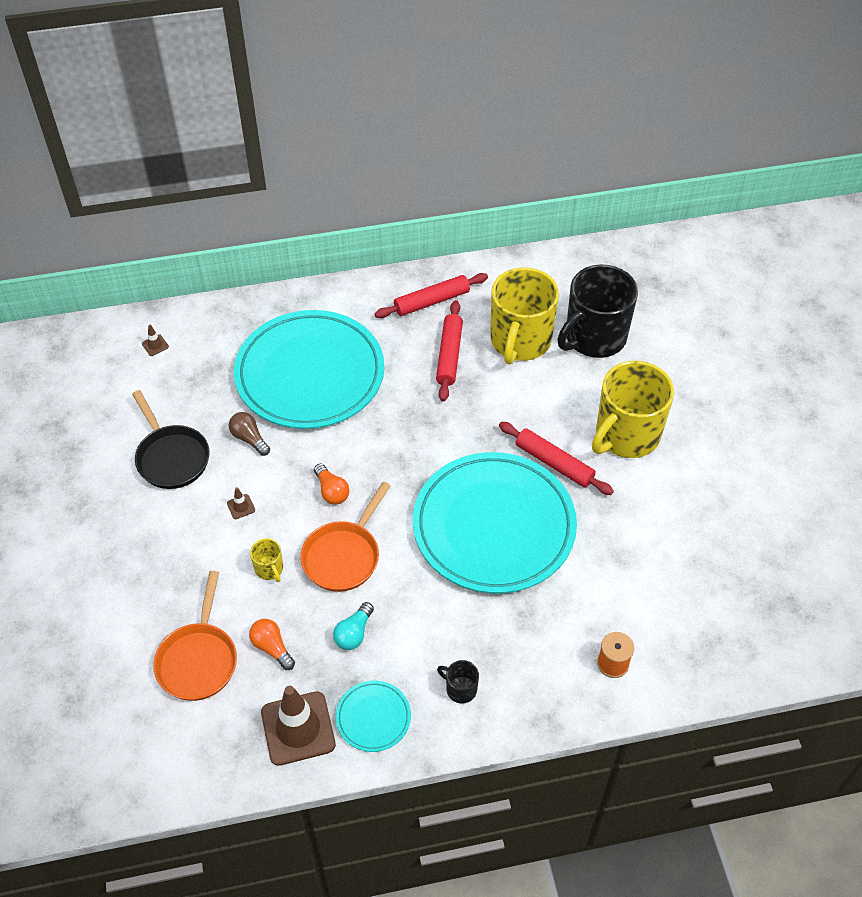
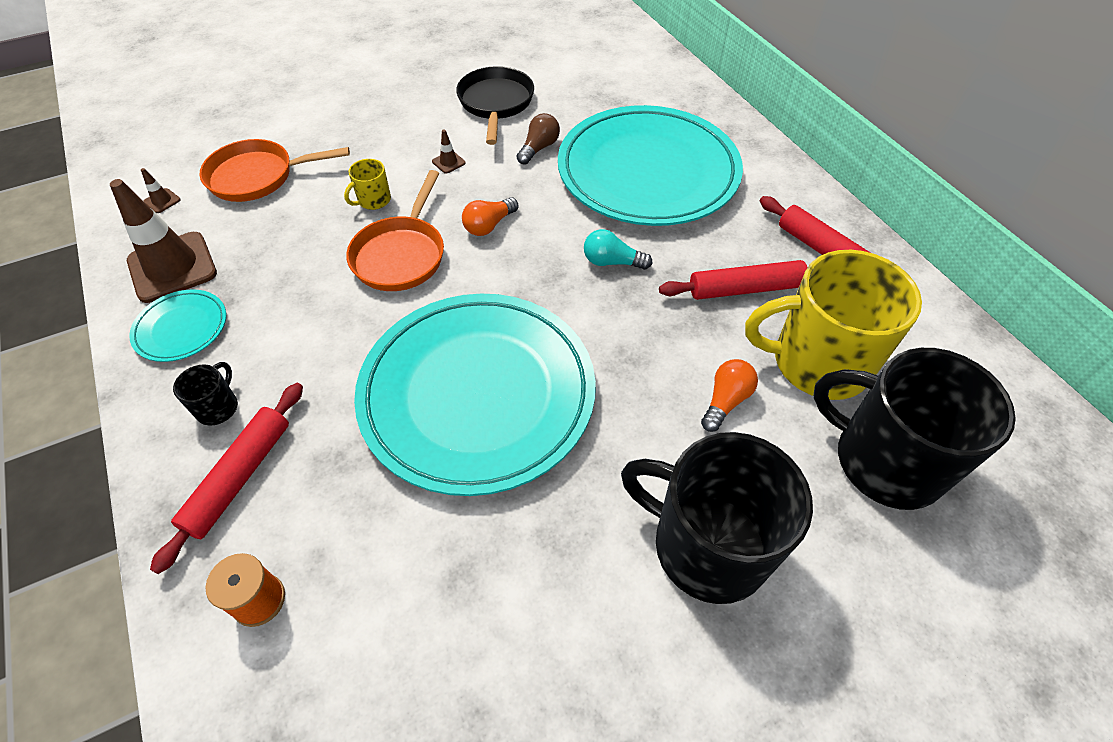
camera: 75 degrees right, 0 degrees up
(155, 345) = (629, 62): brown traffic cone -> brown traffic cone (162, 201)
(171, 457) = (496, 104): black pan -> black pan turned 135 degrees clockwise
(272, 647) = (274, 225): orange light bulb -> orange light bulb (725, 401)
(343, 556) = (401, 255): orange pan -> orange pan turned 90 degrees counterclockwise
(354, 633) = (296, 286): turquoise light bulb -> turquoise light bulb (612, 262)
(554, 463) = (610, 448): red rolling pin -> red rolling pin (239, 477)
(626, 435) = (707, 545): yellow mug -> black mug

